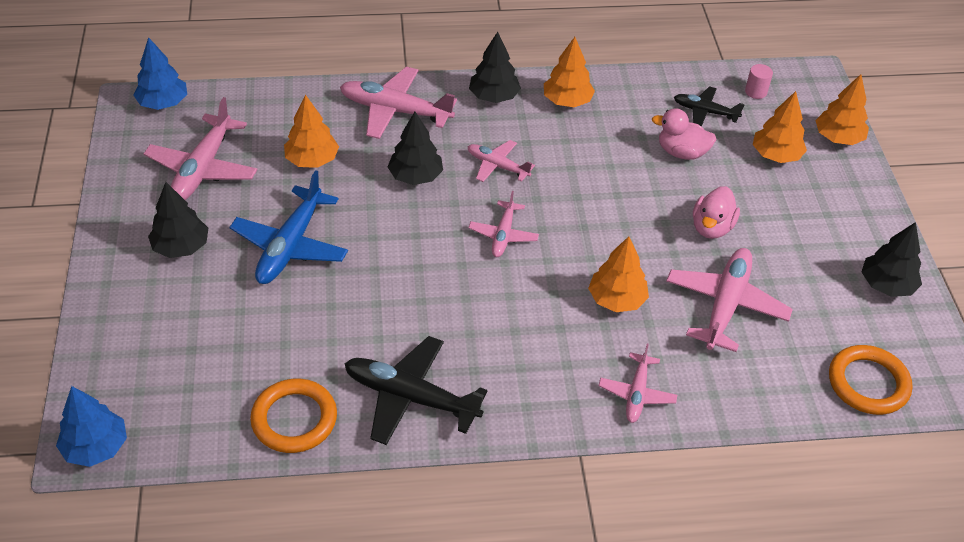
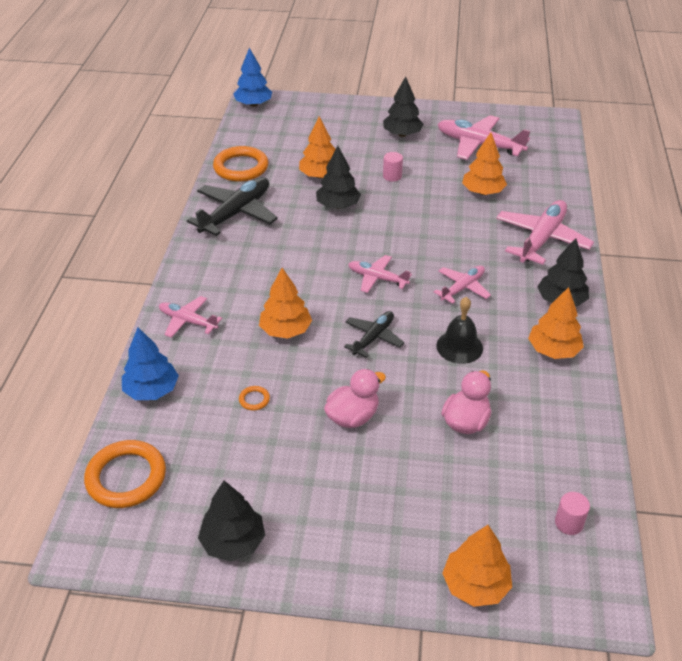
camera: 105 degrees right, 5 degrees down
(163, 103) = (554, 132): blue tree -> blue tree (152, 390)
(291, 245) = (392, 176): blue plane -> pink cylinder
(415, 176) = (456, 241): black tree -> black tree (338, 206)
(587, 162) = (459, 347): none -> black bell
(705, 112) = (532, 461): black plane -> black plane (373, 338)
(711, 227) = (353, 417): pink duck -> pink duck turned 105 degrees clockwise
(725, 305) = (254, 399): pink plane -> orange ring
(776, 155) = (451, 506): orange tree -> orange tree (320, 175)

